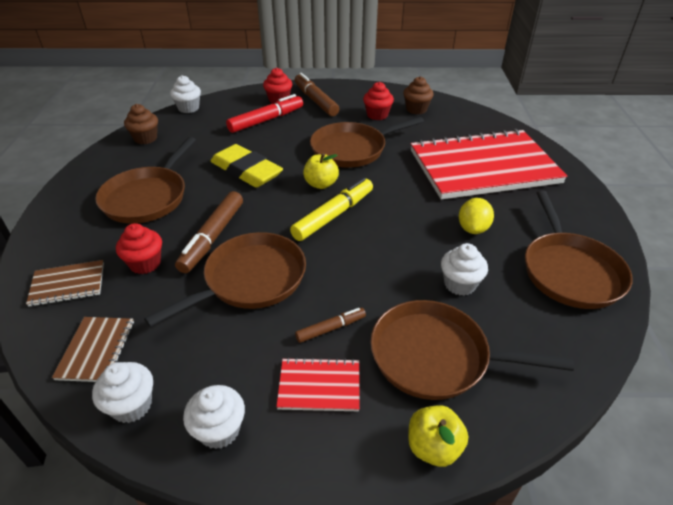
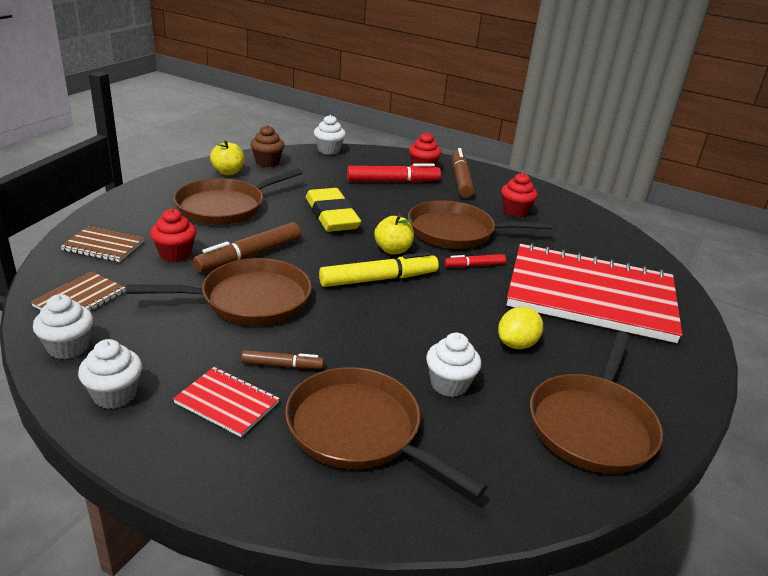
camera: 25 degrees right, 10 degrees down
(389, 174) = (474, 265): none -> red marker
(416, 109) = (566, 220): brown cupcake -> none
(433, 447) = (280, 497): yellow apple -> yellow apple (228, 172)

